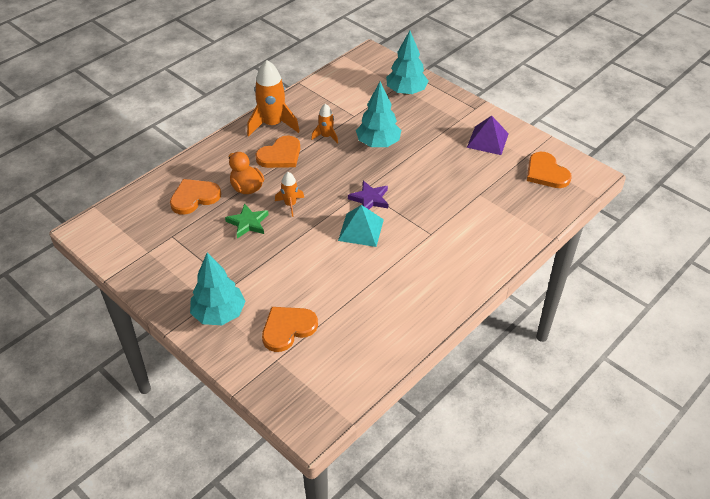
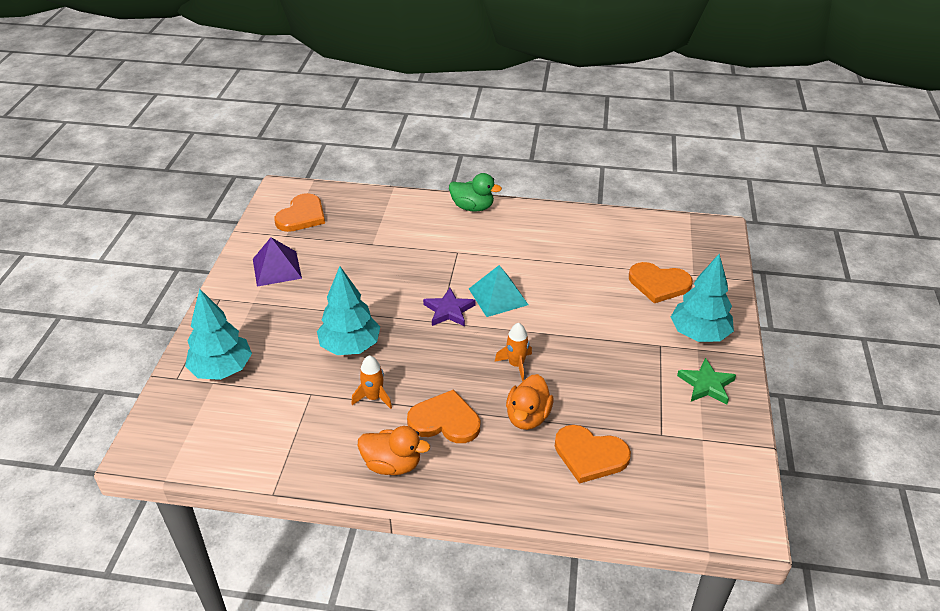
camera: 125 degrees left, 5 degrees down
(248, 223) = (576, 382): green star -> green star (706, 384)
(272, 124) = (392, 464): orange rocket -> orange duck
(483, 272) = (472, 207): none -> green duck

